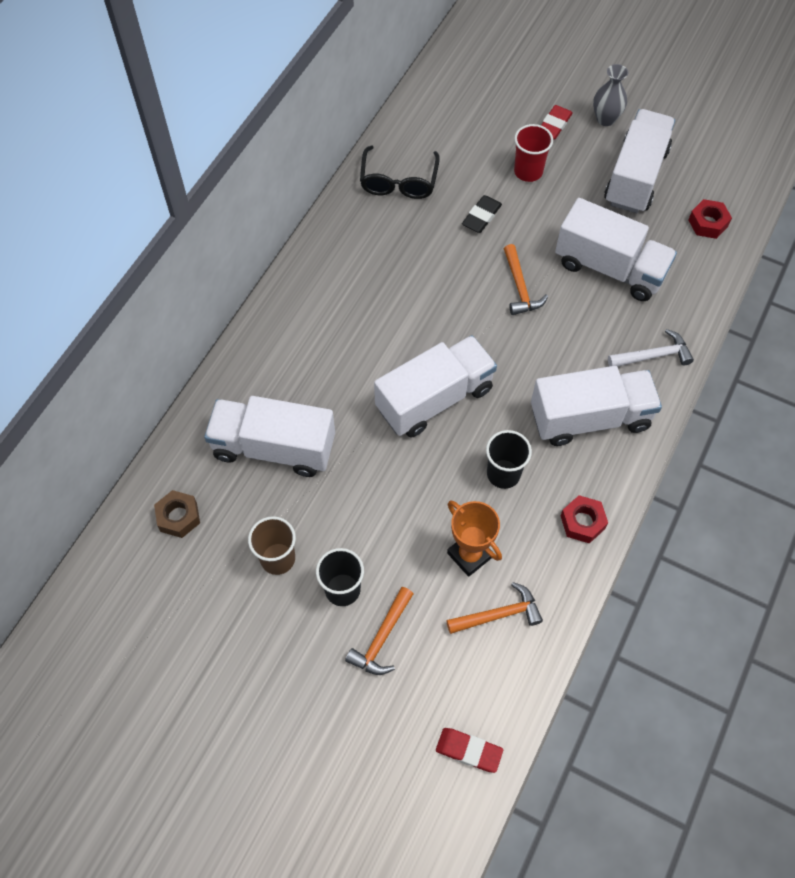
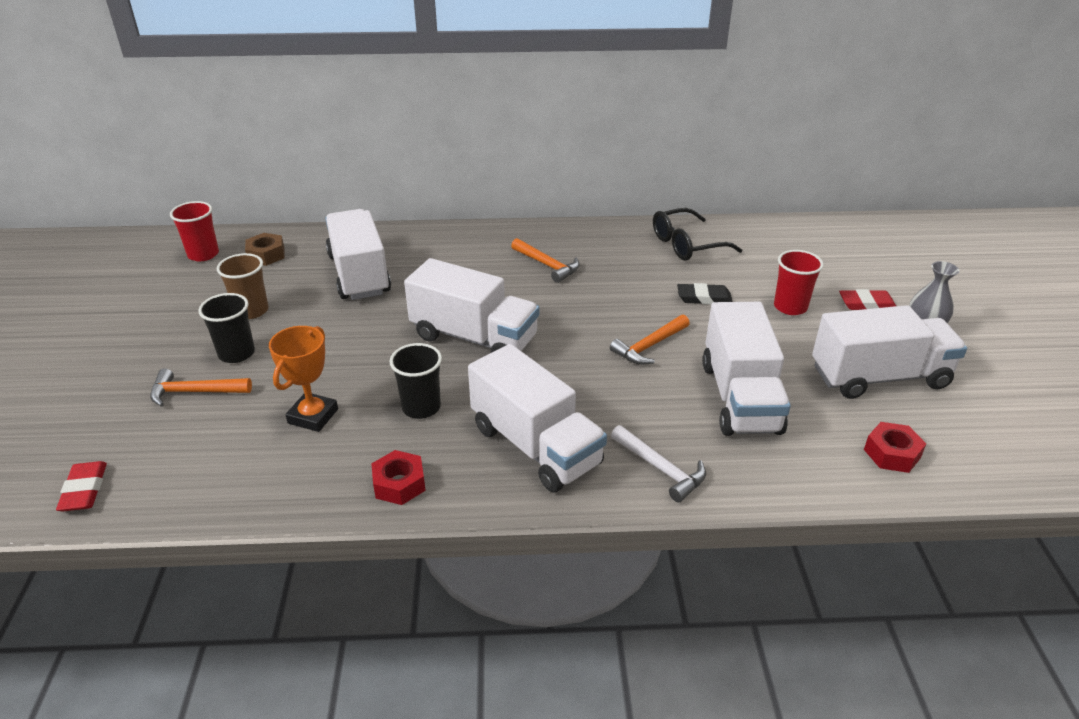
camera: 60 degrees right, 25 degrees down
(134, 576) = (203, 254): none -> red cup
(498, 614) = (252, 458): orange hammer -> orange hammer (547, 265)

